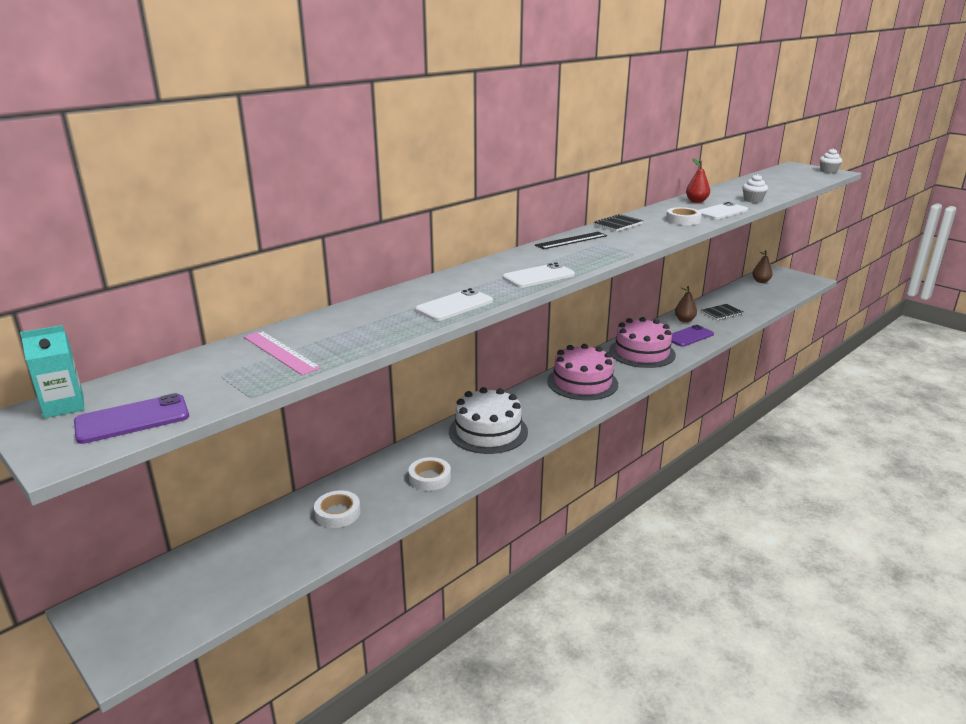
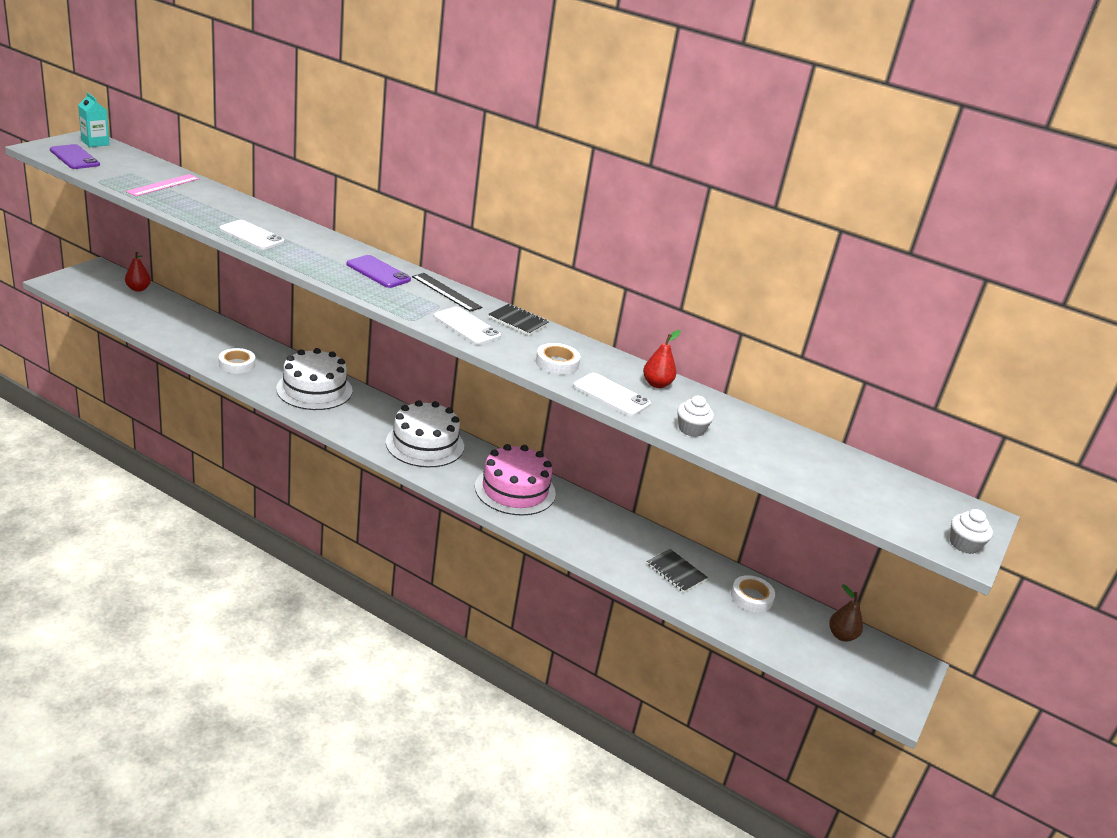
camera: 70 degrees right, 5 degrees up
(193, 562) = (138, 289): none -> red pear
(337, 513) = (189, 331): white tape -> white tape (751, 597)
(538, 276) = (329, 270): white phone -> white phone (466, 326)
(582, 382) = (425, 444): pink cake -> white cake
(684, 320) = (633, 534): brown pear -> none
(689, 336) = (580, 532): purple phone -> purple phone (378, 272)

